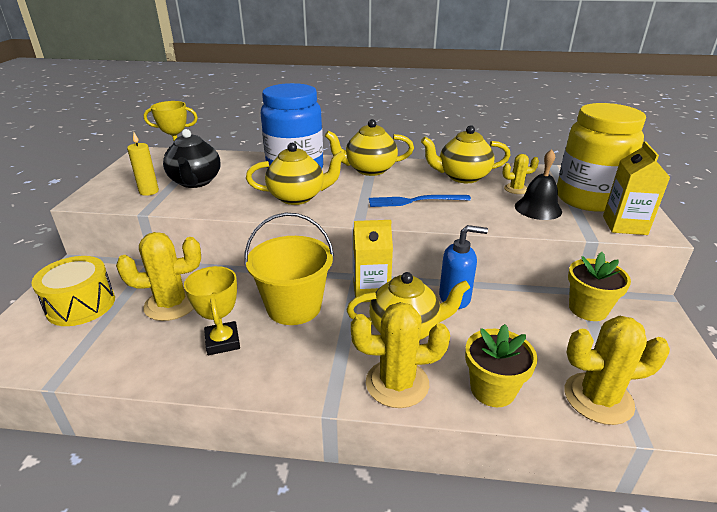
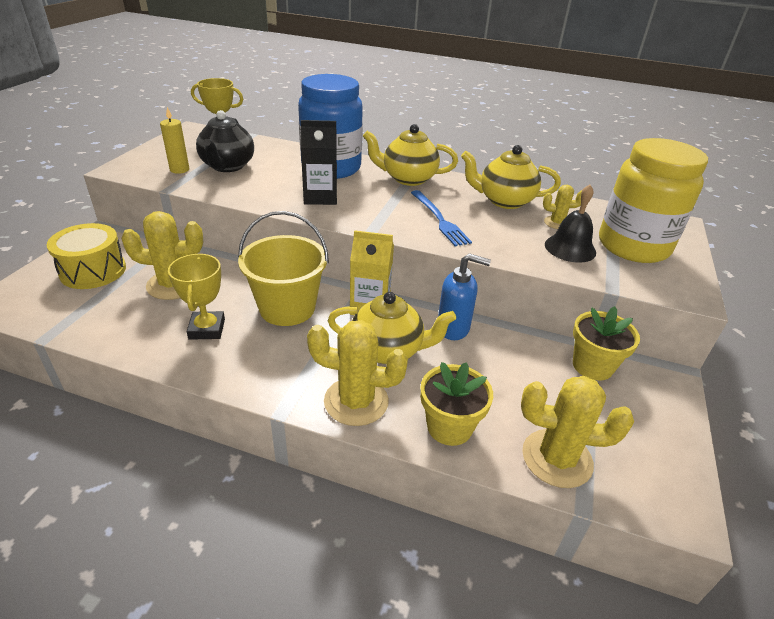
camera: 10 degrees right, 5 degrees up
(297, 197) = (320, 197): yellow teapot -> black carton
(415, 201) = (439, 219): blue fork -> blue fork turned 120 degrees counterclockwise
(624, 225) = (659, 282): yellow carton -> none

